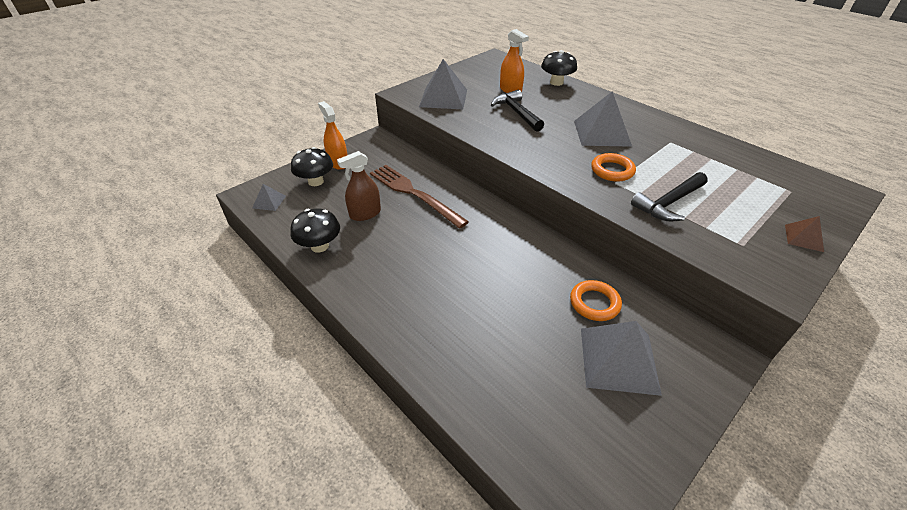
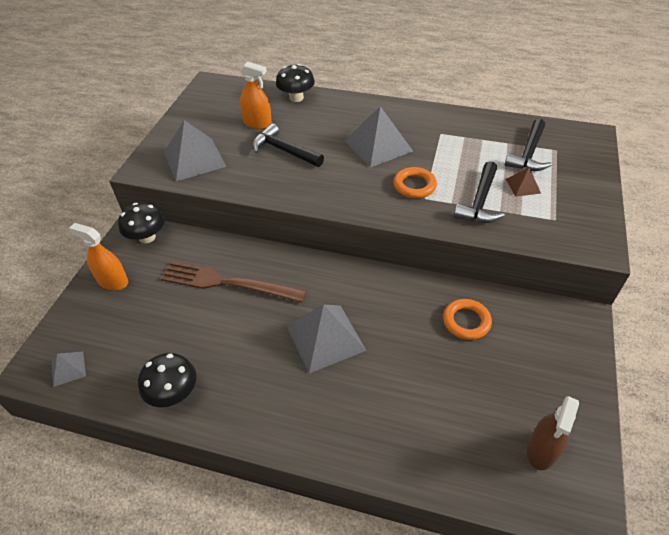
camera: 30 degrees left, 5 degrees up
(316, 181) = (105, 317): black mushroom -> black mushroom (147, 237)
(365, 214) = (193, 331): brown spray bottle -> brown spray bottle (542, 450)
(619, 360) = (516, 365): grey pyramid -> grey pyramid (325, 337)
(755, 184) = (528, 153): none -> black hammer
(804, 238) = (589, 193): brown pyramid -> brown pyramid (523, 186)

